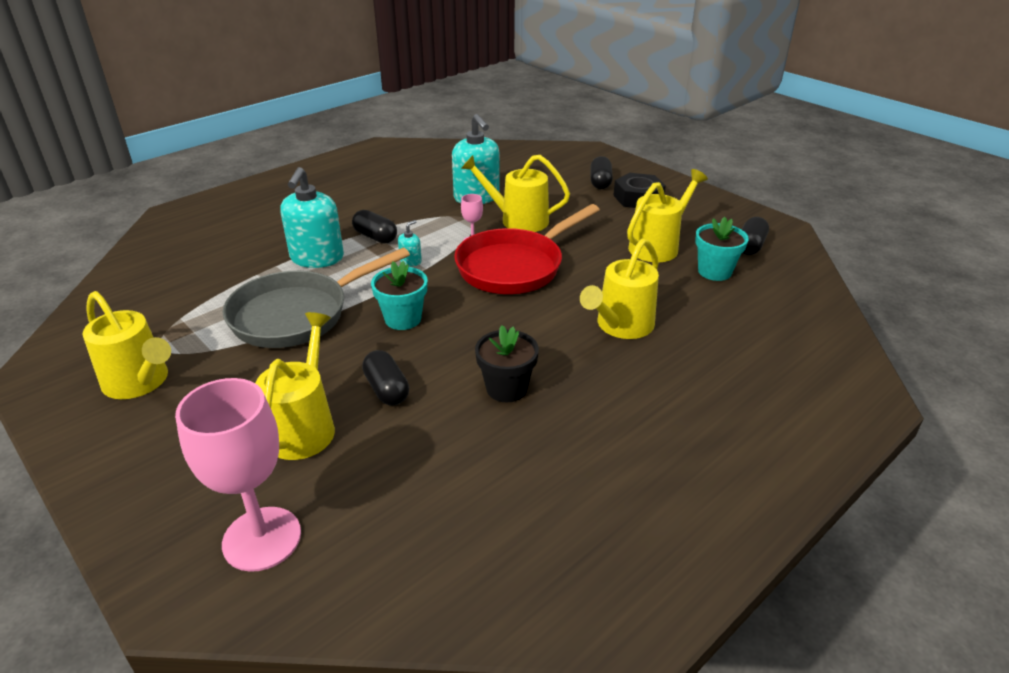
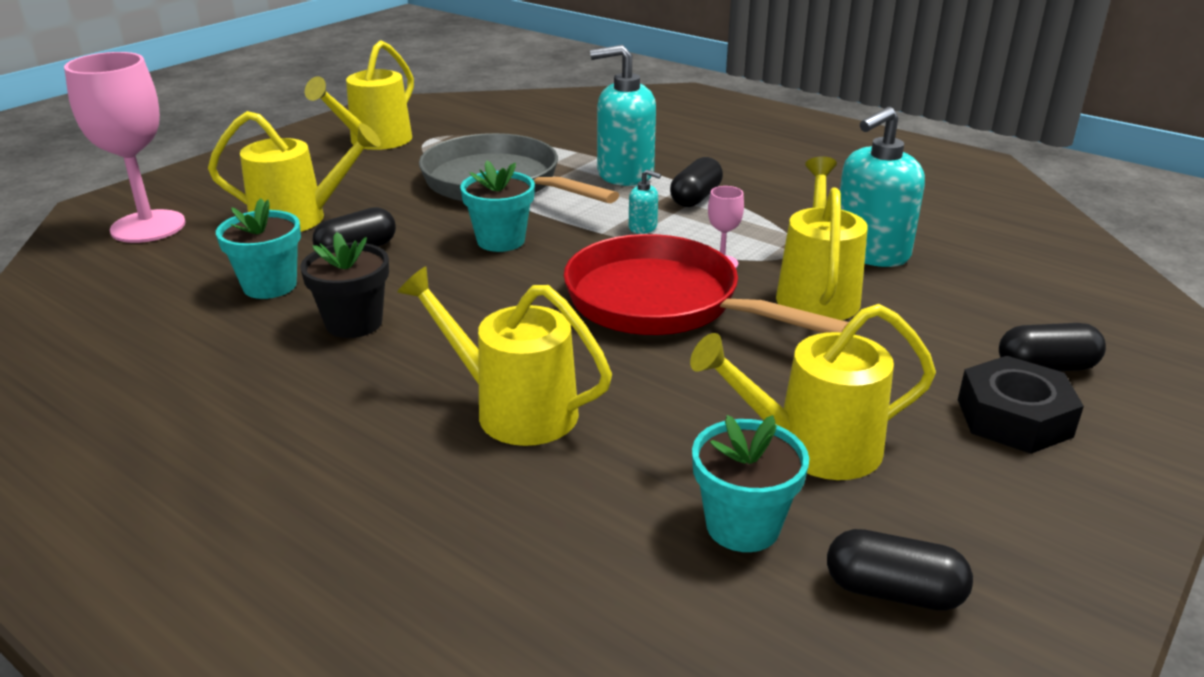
camera: 80 degrees right, 5 degrees down
(432, 436) = (270, 286): none -> turquoise flower pot
(658, 246) = (812, 448): yellow watering can -> yellow watering can turned 135 degrees clockwise

